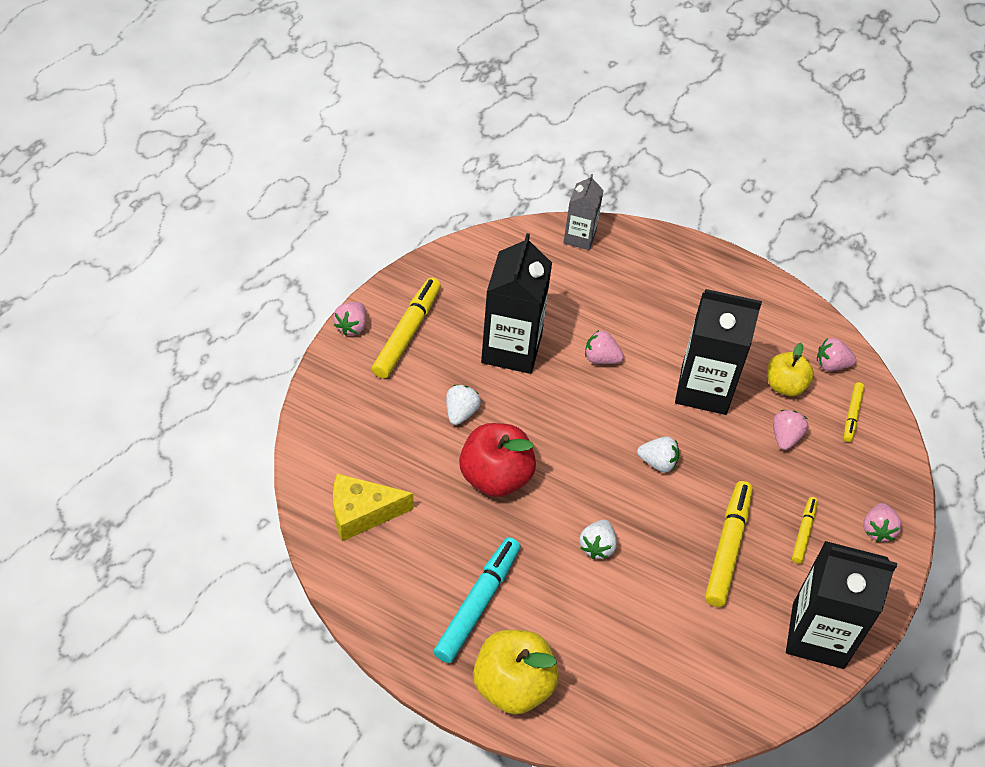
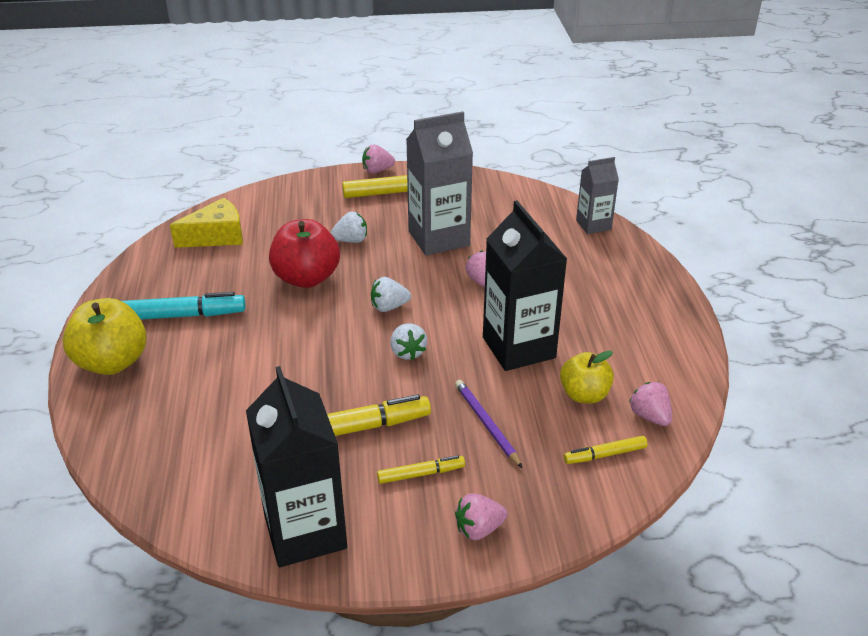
camera: 60 degrees right, 15 degrees down
(362, 513) = (217, 236): yellow cheese -> yellow cheese turned 105 degrees clockwise
(511, 349) = (438, 238): black carton -> grey carton
(597, 546) = (286, 353): white strawberry -> white strawberry (389, 307)
(777, 462) = (486, 424): none -> purple pencil
(785, 437) = (522, 418): pink strawberry -> none

